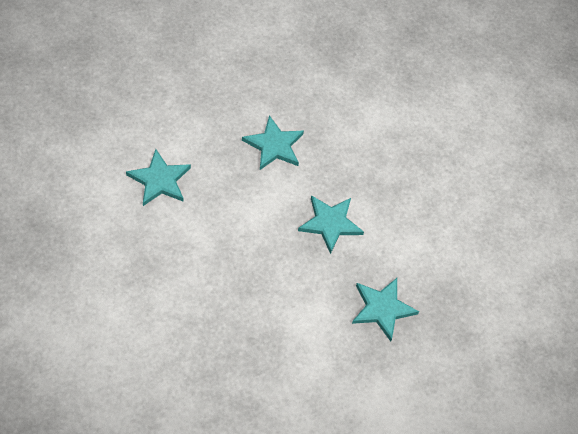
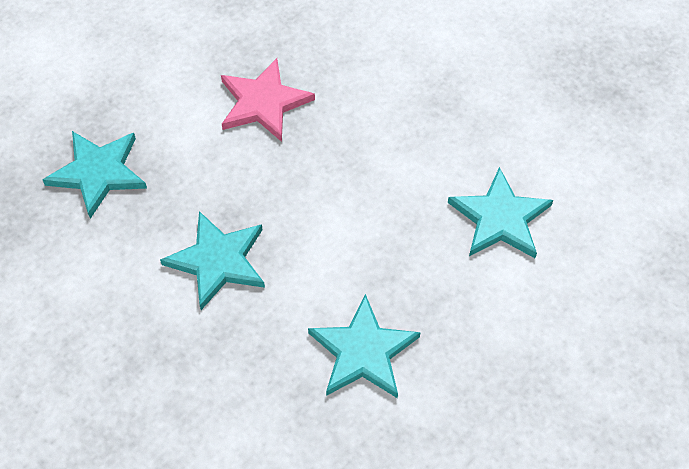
camera: 165 degrees right, 0 degrees up
(259, 314) = (263, 103): none -> pink star

